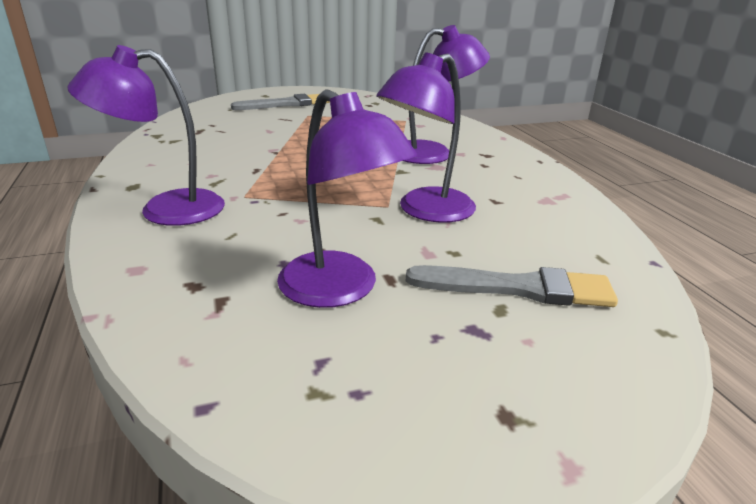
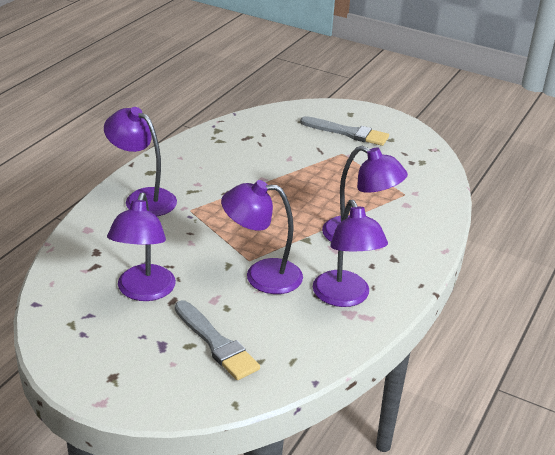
camera: 45 degrees right, 5 degrees up
(518, 192) = (344, 297): none -> purple lamp

